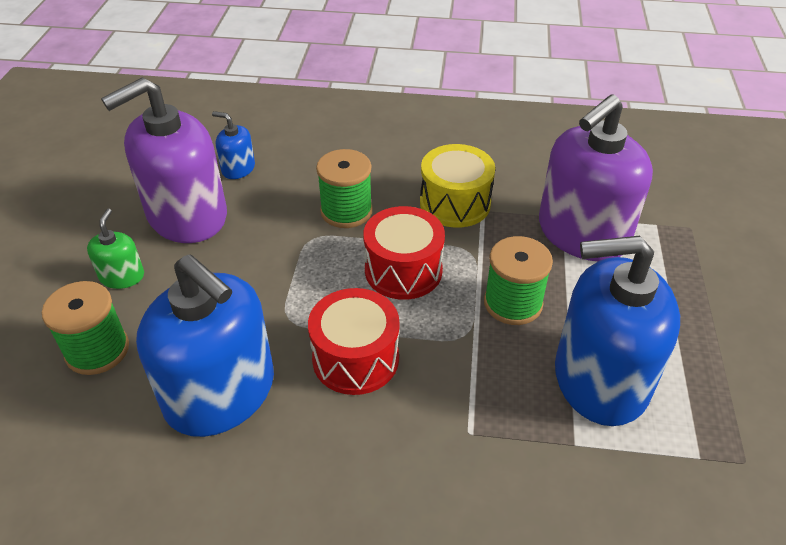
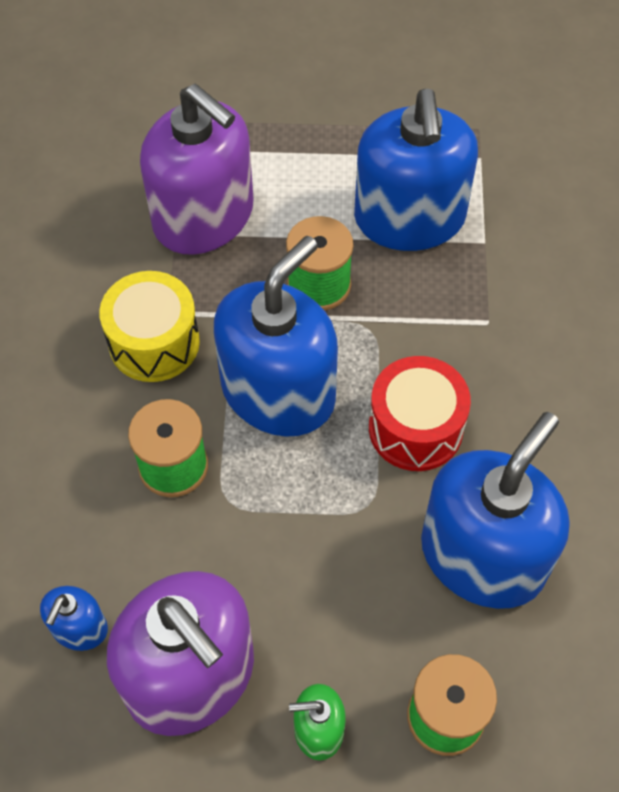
camera: 95 degrees left, 15 degrees up
(403, 270) = (278, 392): red drum -> blue soap dispenser

